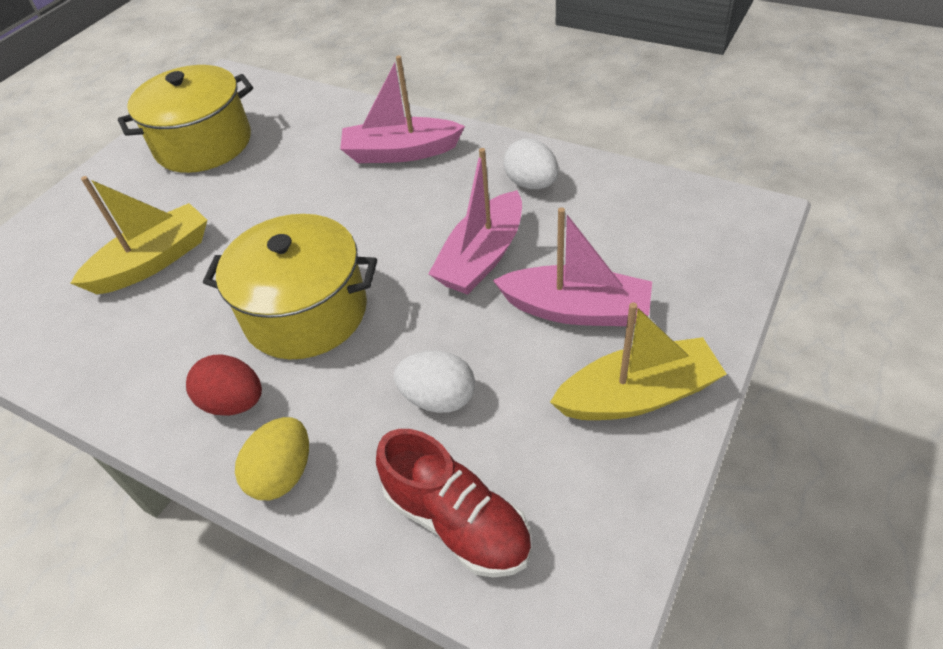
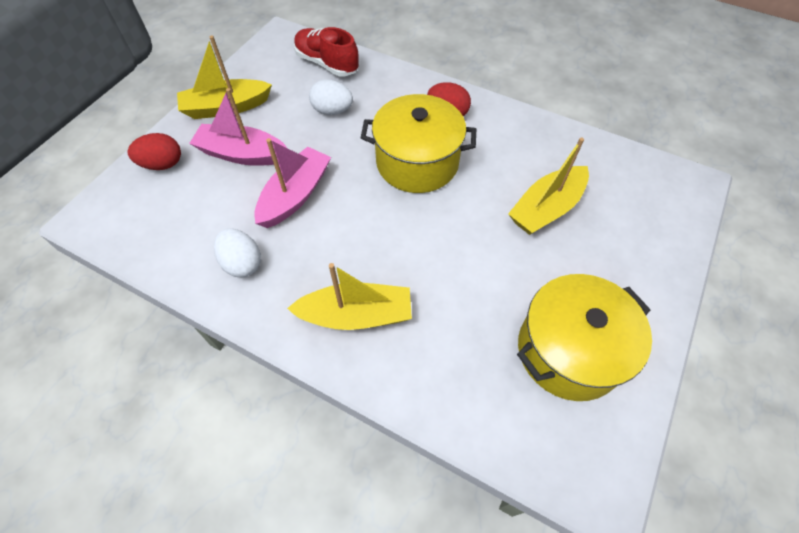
camera: 175 degrees right, 10 degrees up
(283, 474) = (411, 82): yellow egg -> none
(401, 152) = (356, 315): pink boat -> yellow boat
(694, 287) = (163, 164): none -> red egg

